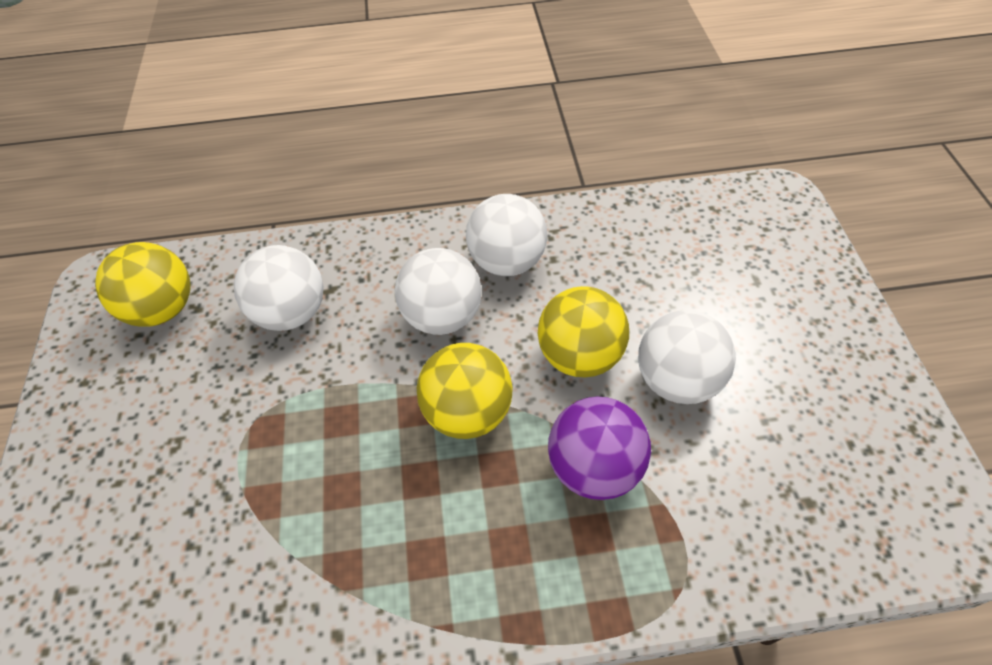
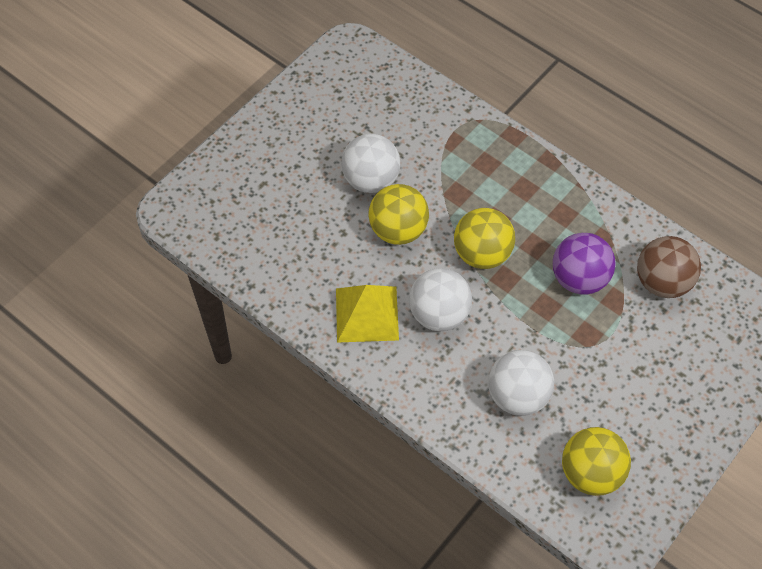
camera: 135 degrees left, 5 degrees up
(216, 583) = (662, 282): none -> brown ball
(507, 262) = (367, 314): white ball -> yellow pyramid
(594, 468) = (455, 182): purple ball -> purple ball (579, 279)

